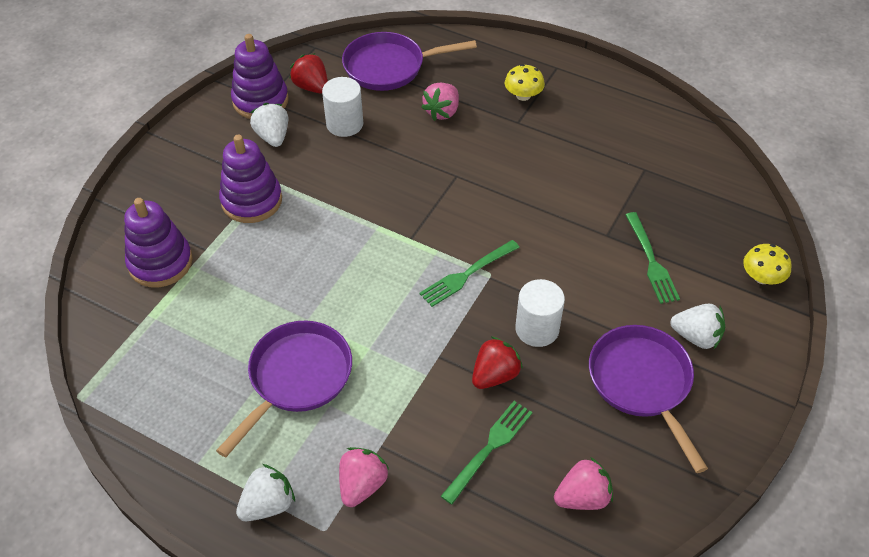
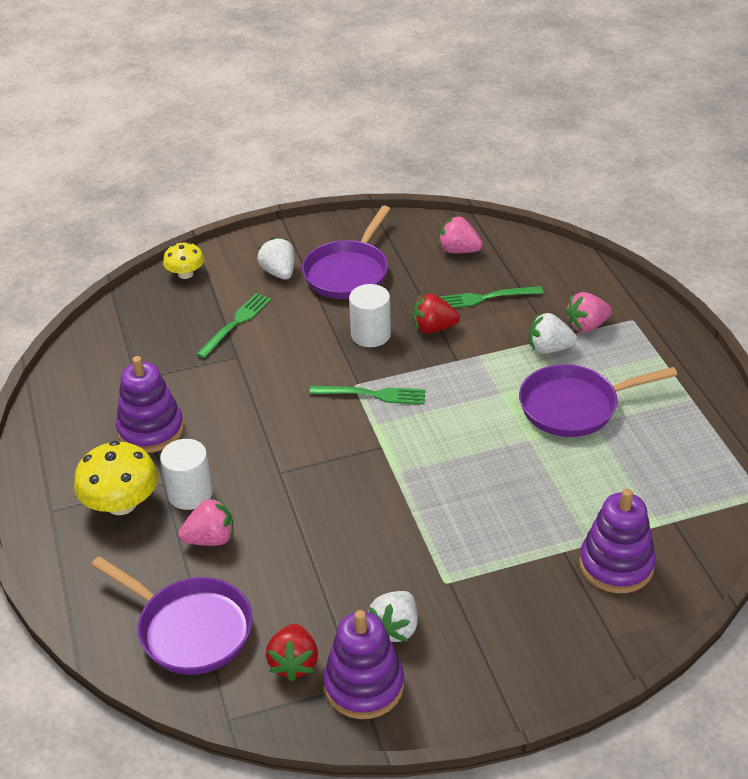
camera: 135 degrees left, 10 degrees down
(252, 200) = (481, 570): purple stacking toy -> purple stacking toy (151, 430)
(268, 504) = (659, 350): white strawberry -> white strawberry (549, 349)
(344, 124) = (312, 592): white cylinder -> white cylinder (190, 493)
(523, 95) = (121, 503): yellow mushroom -> yellow mushroom, size x1.66

